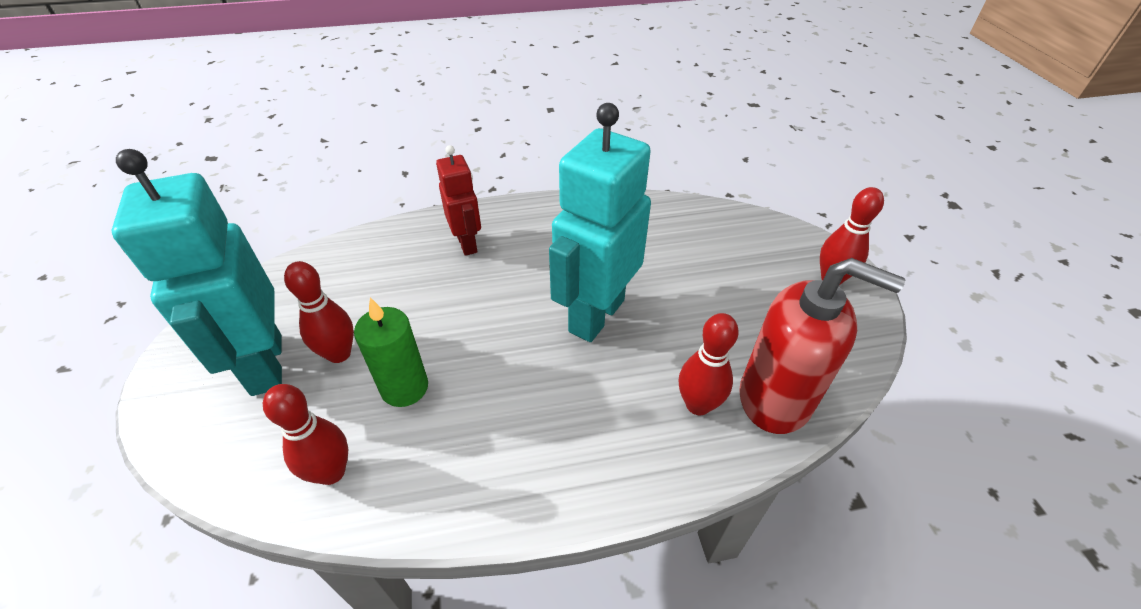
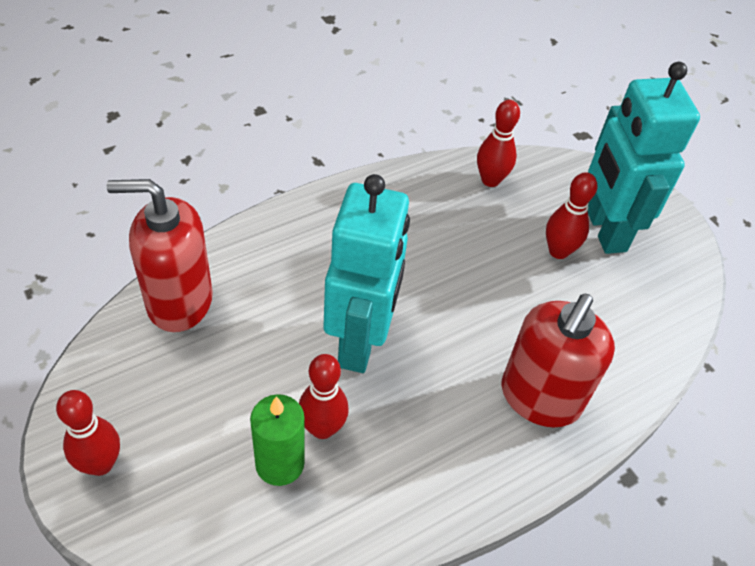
camera: 155 degrees right, 5 degrees up
(265, 365) = (604, 230): turquoise robot -> turquoise robot turned 150 degrees counterclockwise
(404, 387) = (486, 239): green candle -> green candle (280, 463)
(467, 244) = (540, 398): red robot -> red soap dispenser
(698, 404) = (246, 280): red bowling pin -> red bowling pin (322, 428)

